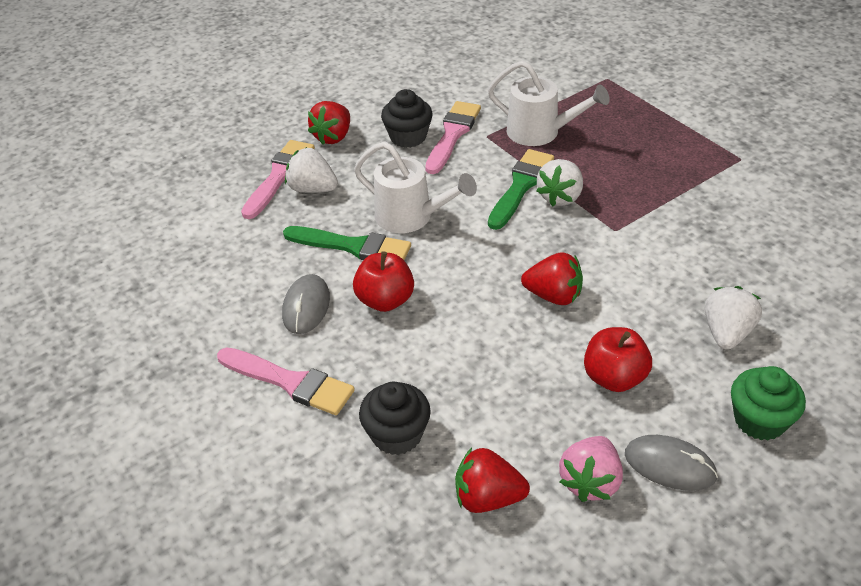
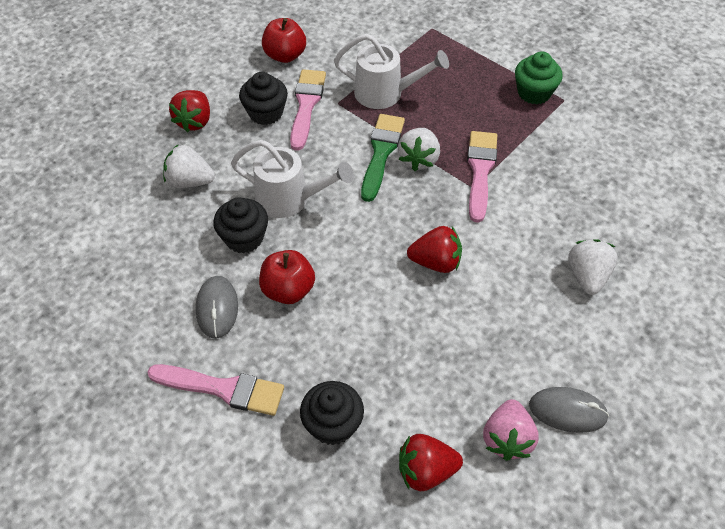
camera: 15 degrees left, 10 degrees up
(279, 176) = (154, 171): pink brush -> pink brush (480, 171)
(353, 246) = (244, 238): green brush -> black cupcake
(614, 378) = (505, 335): red apple -> red apple (285, 55)
(759, 420) = (630, 355): green cupcake -> green cupcake (534, 93)

